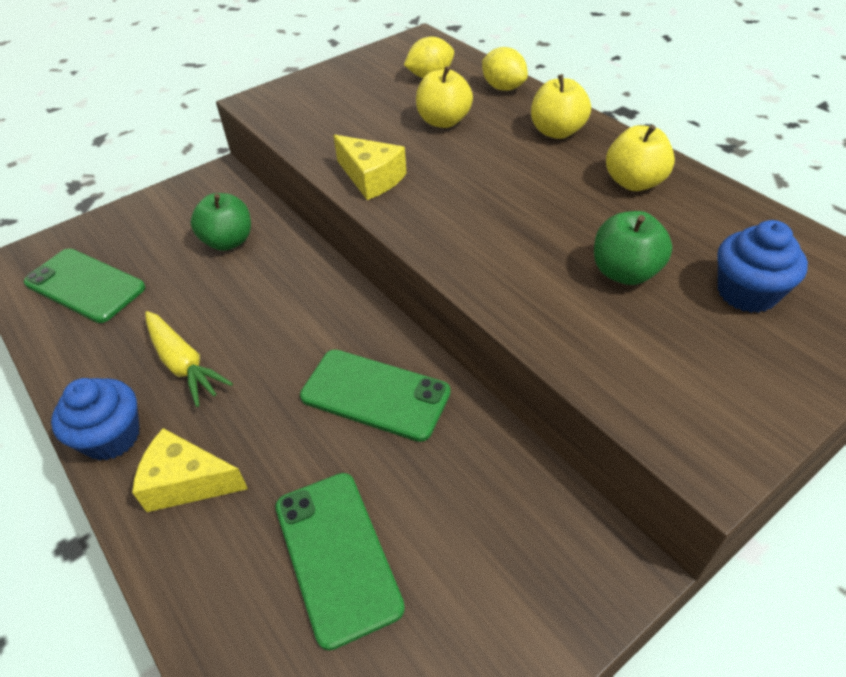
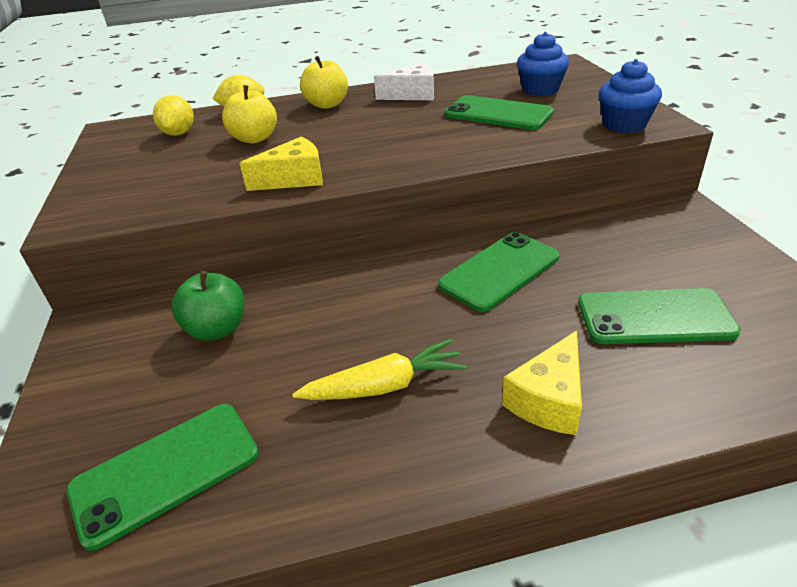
camera: 65 degrees left, 10 degrees down
(112, 437) = (459, 458): blue cupcake -> blue cupcake (624, 124)
(625, 272) = (498, 114): green apple -> green phone
(634, 182) = (412, 95): yellow apple -> white cheese

